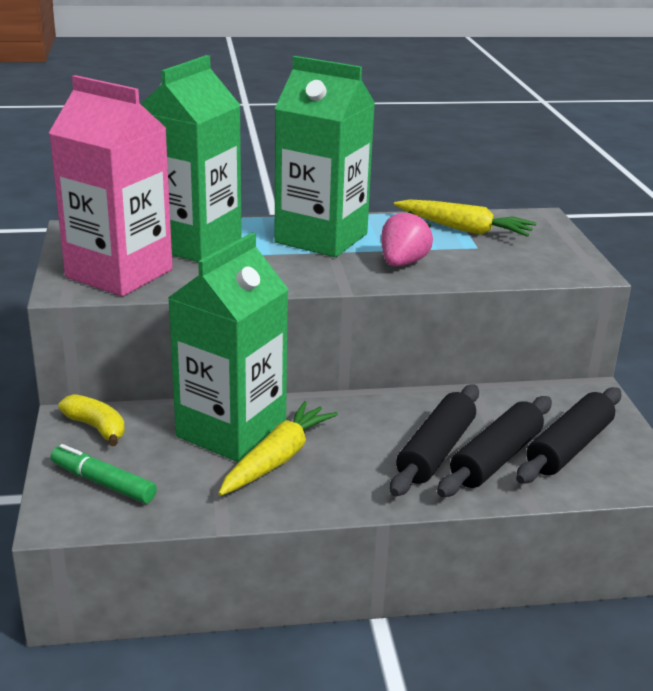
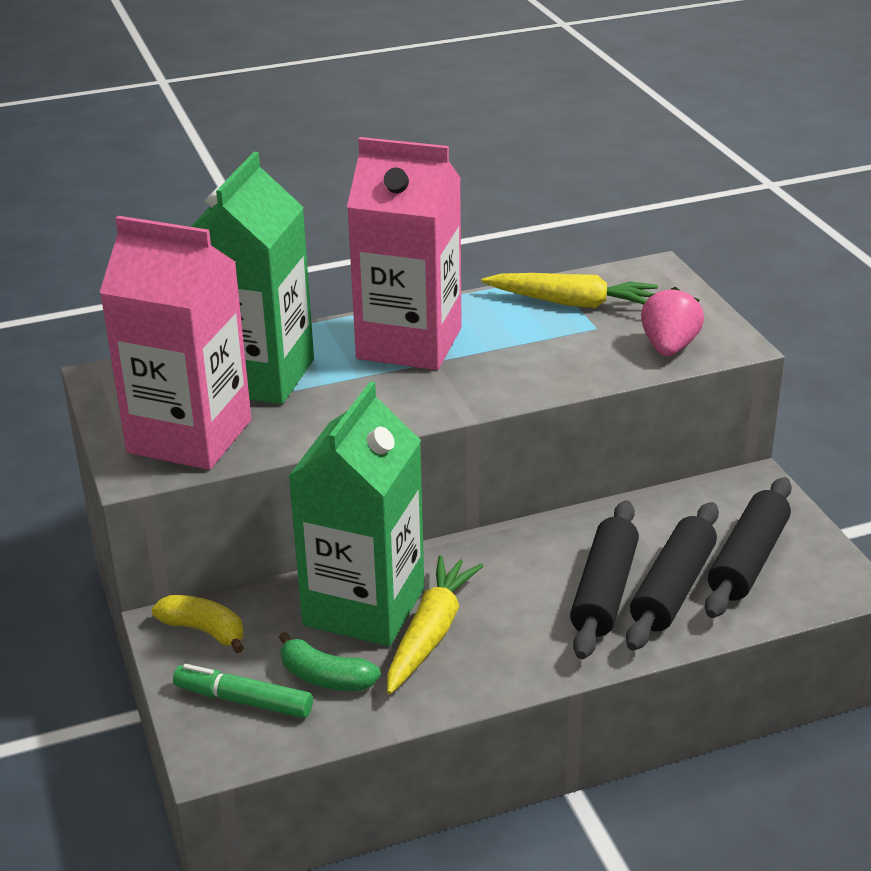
camera: 10 degrees left, 5 degrees up
(177, 477) = (325, 677): none -> green banana
(321, 238) = (409, 343): green carton -> pink carton
(402, 263) = (518, 366): pink strawberry -> pink strawberry (669, 347)

